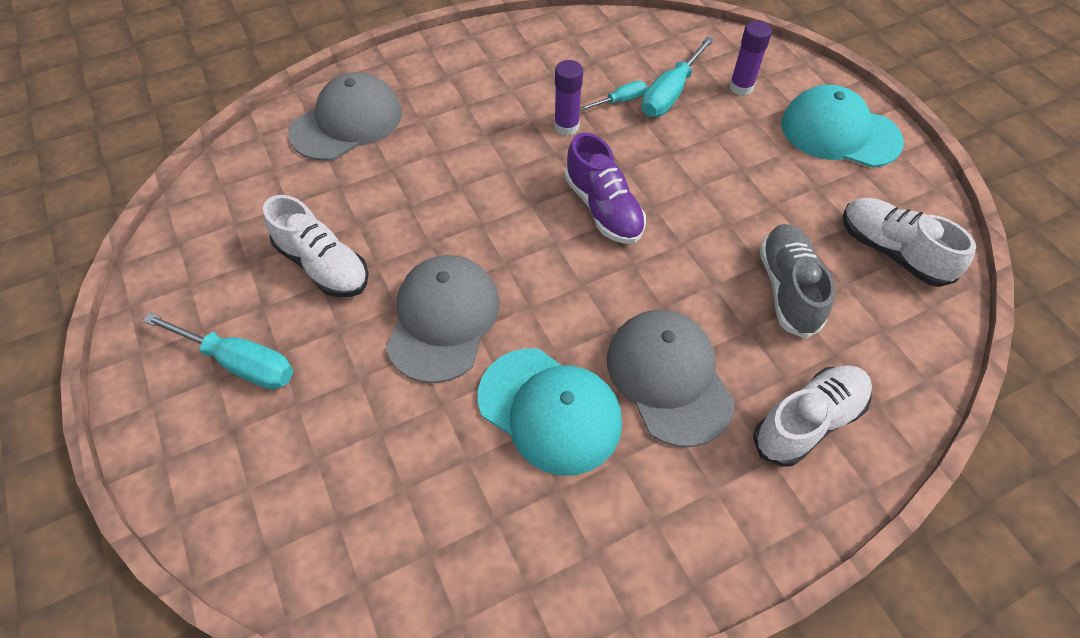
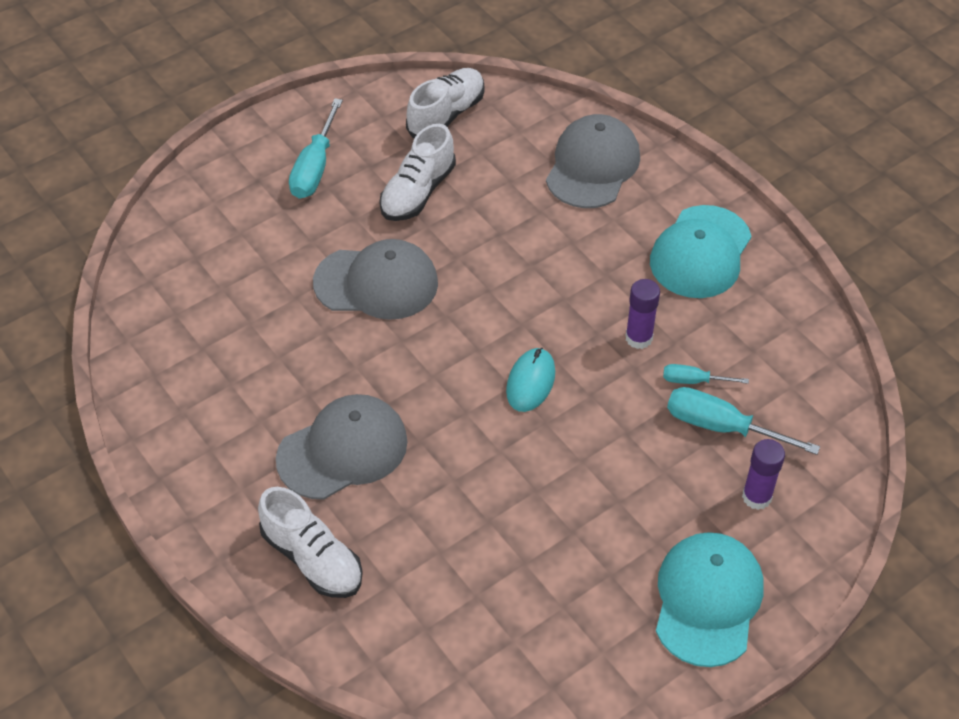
camera: 80 degrees right, 5 degrees down
(347, 122) = (592, 166): grey cap -> grey cap turned 105 degrees counterclockwise
(550, 410) = (299, 369): turquoise cap -> turquoise cap (700, 252)
(603, 208) = (530, 382): purple shoe -> turquoise mouse
(620, 101) = (694, 381): turquoise screwdriver -> turquoise screwdriver turned 135 degrees clockwise
(788, 289) = (460, 544): grey shoe -> none
(892, 251) = (530, 643): white shoe -> white shoe (446, 115)

